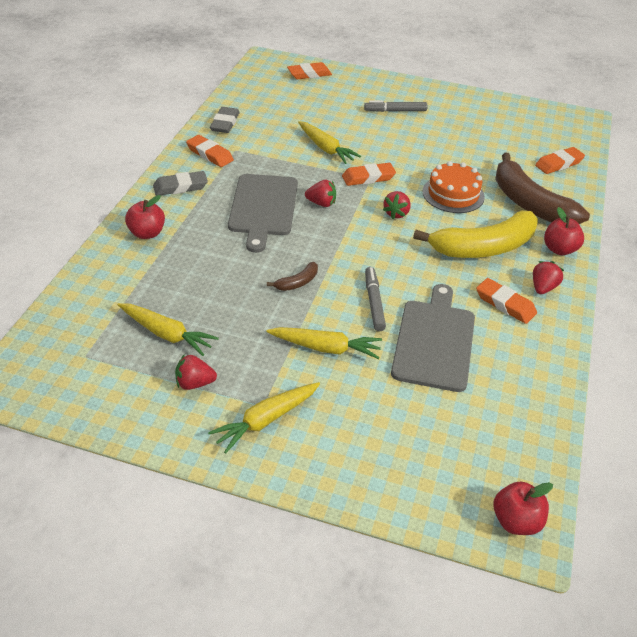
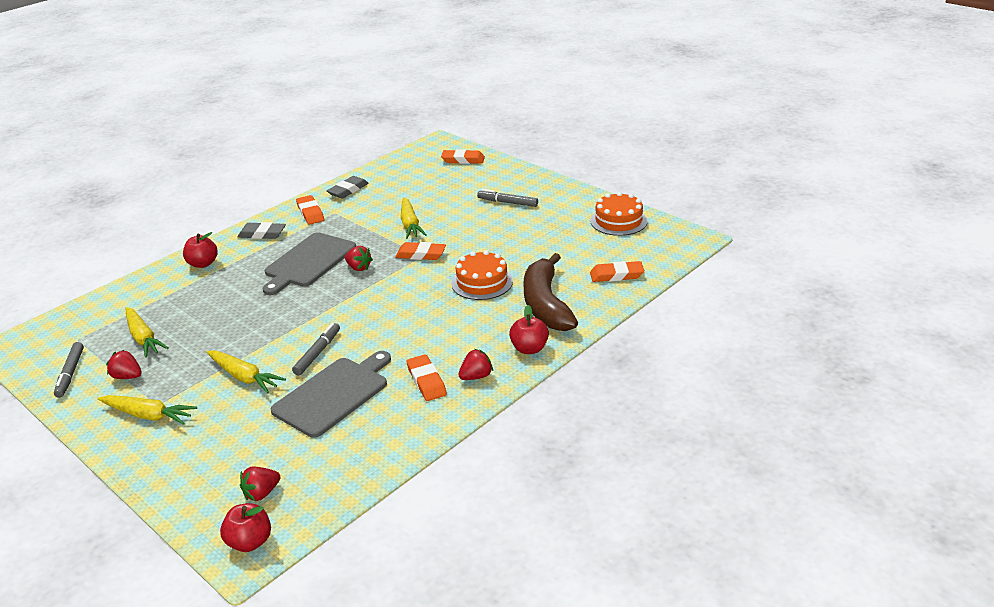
camera: 30 degrees right, 10 degrees down
(121, 399) = (70, 374): none -> grey marker
(266, 420) = (148, 415): yellow carrot -> yellow carrot turned 150 degrees counterclockwise
(297, 282) = (274, 324): brown banana -> none
(396, 213) = (413, 288): red strawberry -> red strawberry (261, 493)
(484, 247) = (460, 332): yellow banana -> none
(509, 112) = (618, 221): none -> orange cake

